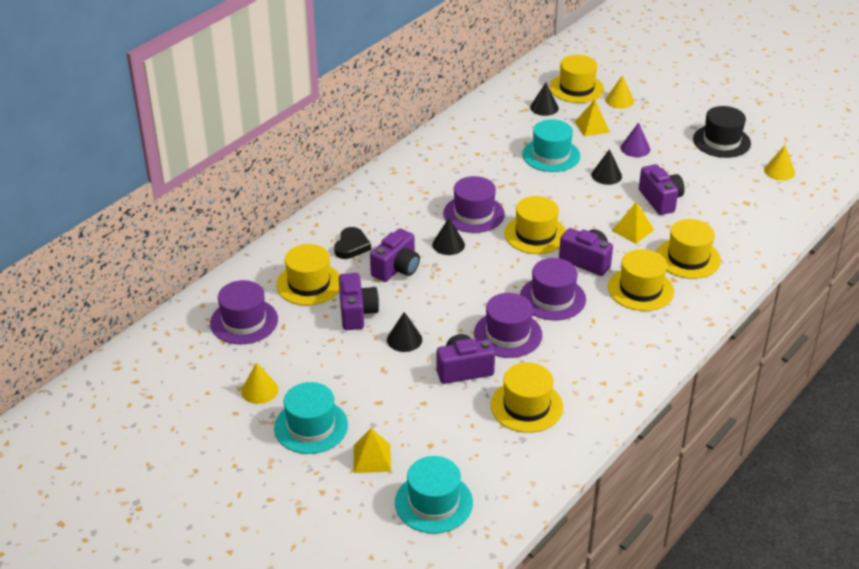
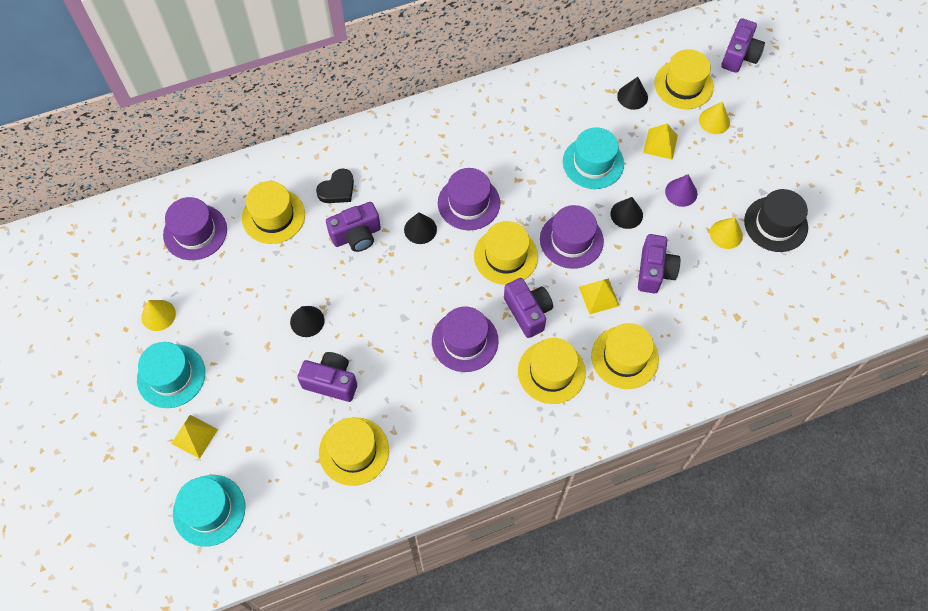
camera: 30 degrees right, 25 degrees up
(357, 313) = (289, 270): purple camera -> purple camera (739, 56)
(508, 334) = (396, 362): purple hat -> purple hat (571, 240)
(779, 171) = (803, 292): yellow cone -> yellow cone (726, 234)

